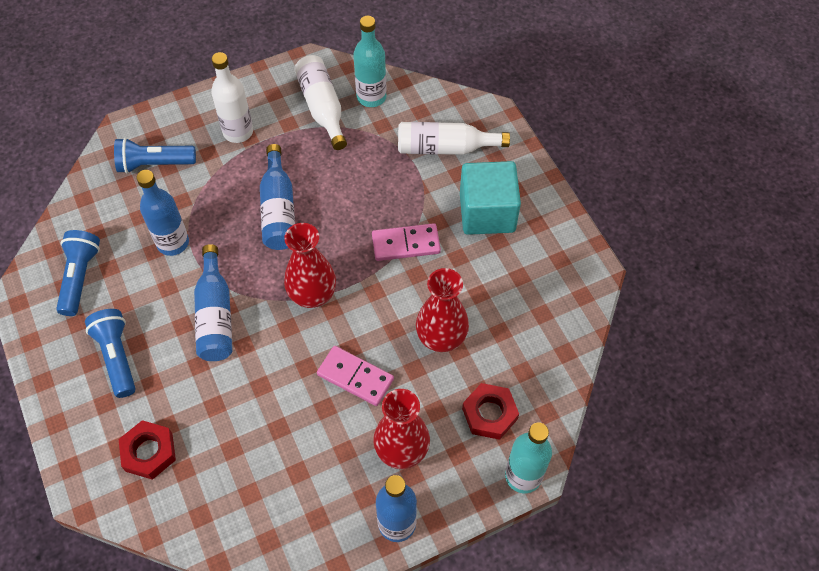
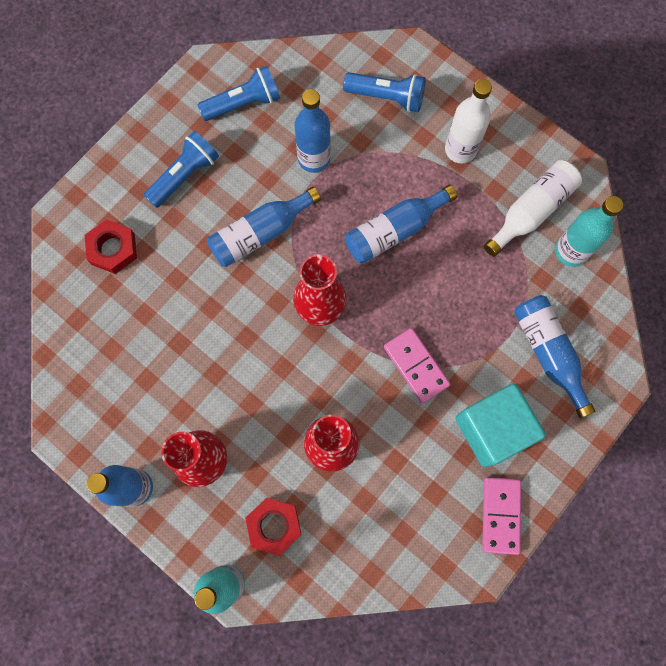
camera: 65 degrees right, 15 degrees up
(154, 164) = (386, 97): blue flashlight -> blue flashlight turned 135 degrees clockwise
(355, 377) = (255, 385): pink domino -> pink domino (500, 515)
(445, 148) = (548, 353): white bottle -> blue bottle

